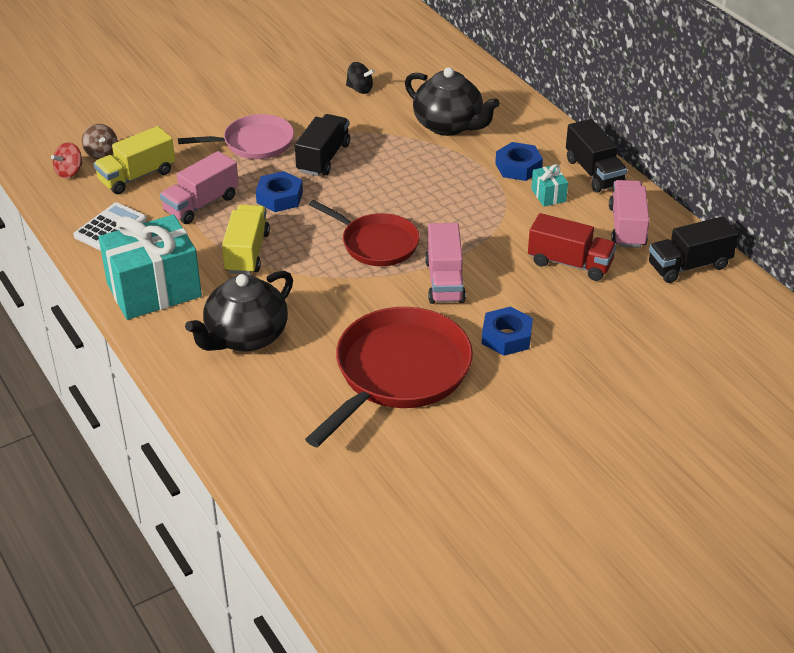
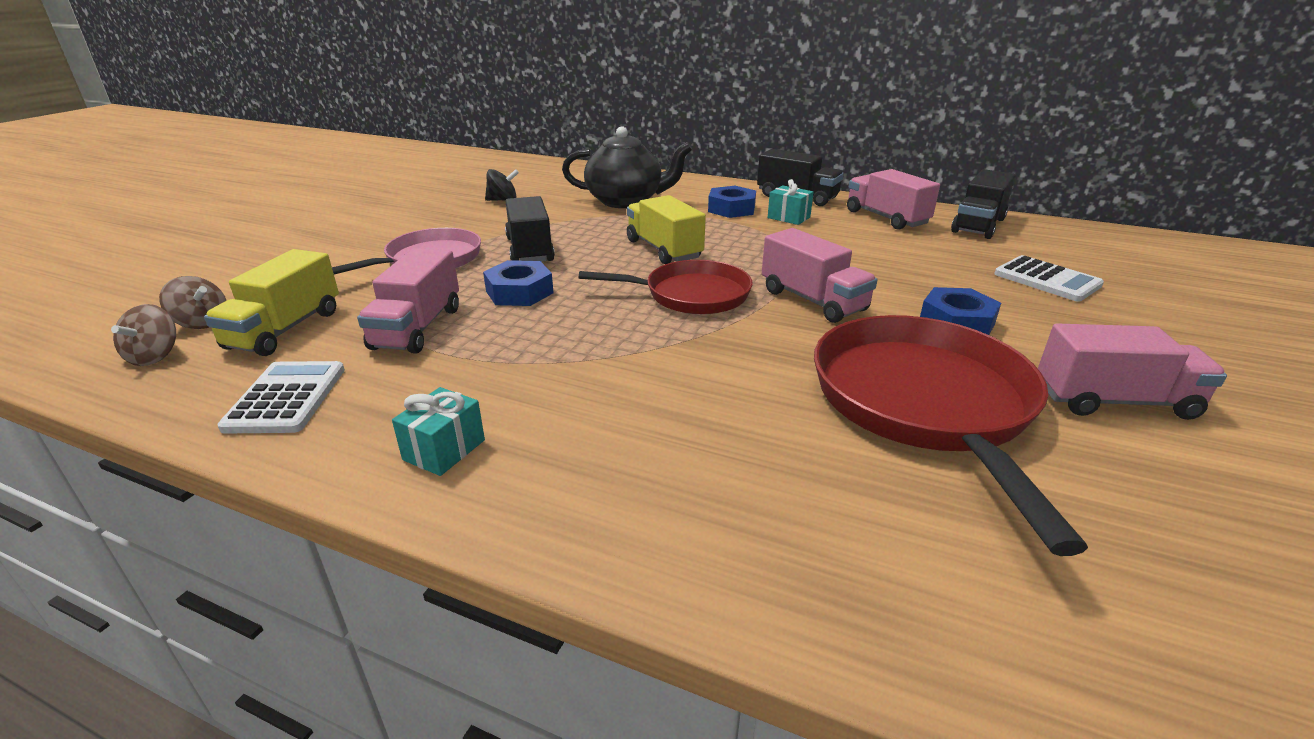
camera: 35 degrees left, 10 degrees down
(69, 172) = (155, 356): red spinning top -> brown spinning top
(154, 290) = (444, 450): turquoise gift -> turquoise gift, size x0.43
(245, 337) = (670, 451): black teapot -> none
(247, 253) = (543, 354): yellow truck -> yellow truck (663, 249)
(502, 421) = (1114, 401): none -> pink truck
(570, 263) = (893, 251): red truck -> none
(635, 335) = (1047, 280): none -> white calculator

